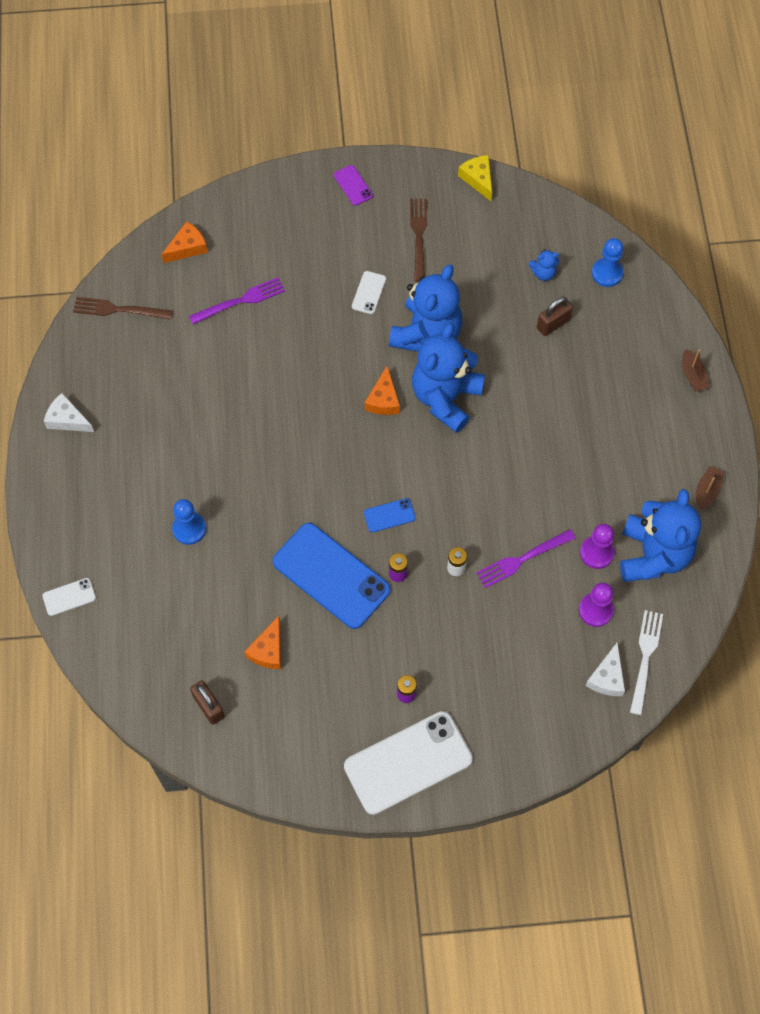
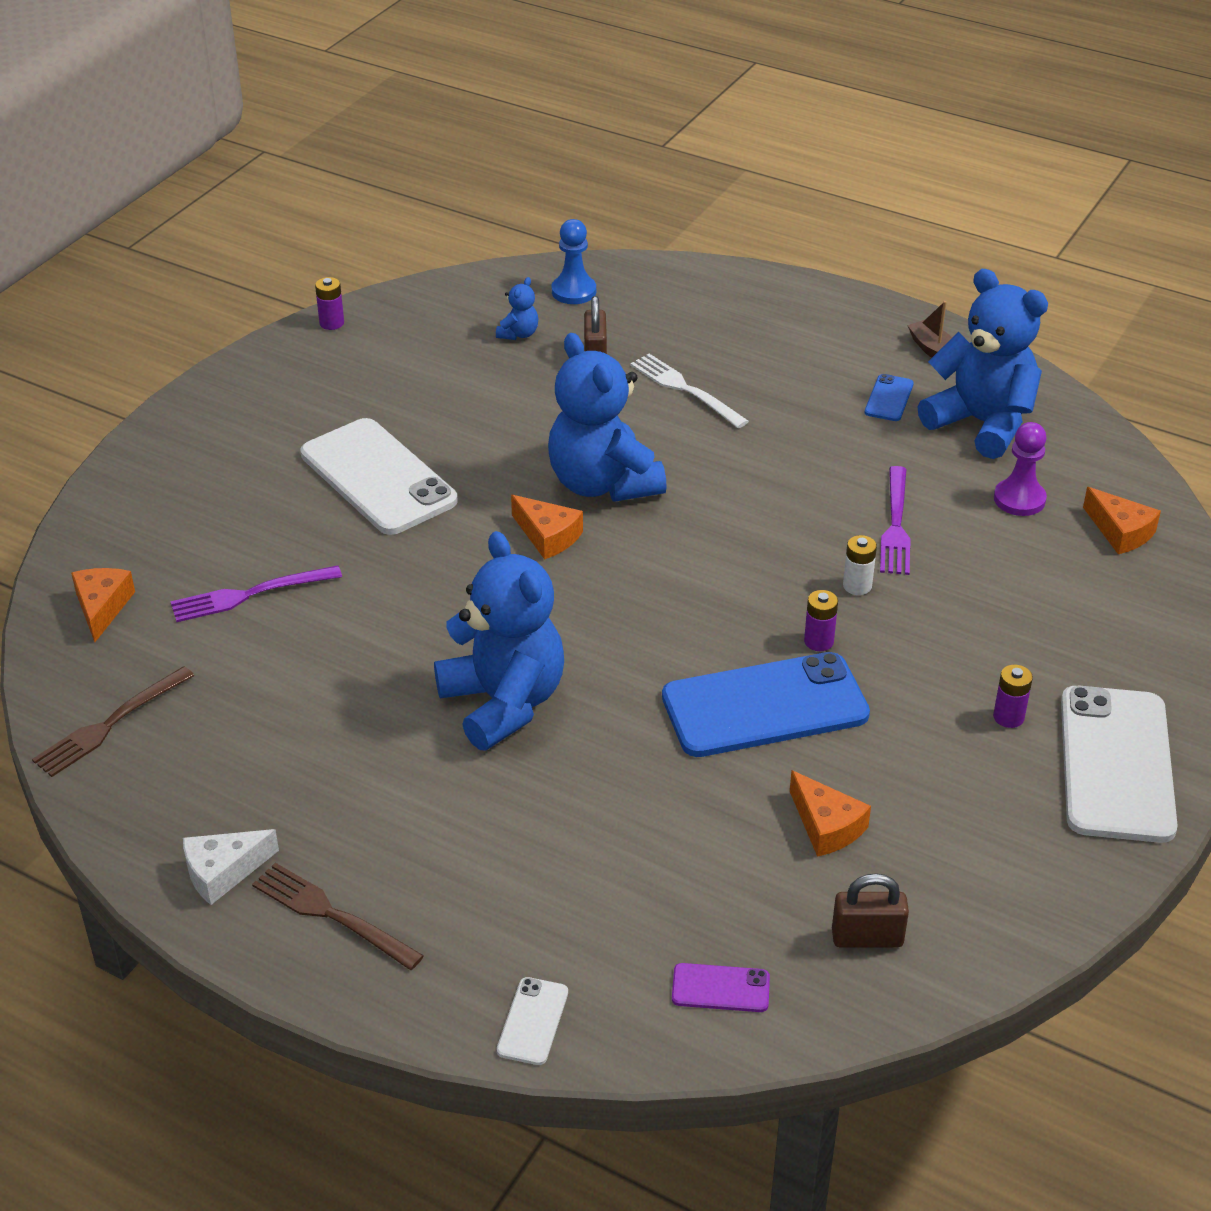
camera: 55 degrees left, 25 degrees down
(189, 529) = (551, 819): blue pawn -> none
(241, 301) = (249, 595): purple fork -> purple fork turned 120 degrees counterclockwise
(353, 185) = (208, 420): purple phone -> purple phone (720, 988)
(369, 292) = (378, 477): white phone -> white phone, size x2.31
(389, 515) = (724, 609): blue phone -> blue phone (888, 398)
(418, 236) = (349, 401): brown fork -> brown fork (331, 915)
(426, 333) = (494, 457): blue teddy bear -> blue teddy bear (503, 703)
(478, 179) = (331, 323): yellow cheese -> purple battery
(596, 553) = (940, 463): purple pawn -> none
(607, 677) = (1120, 532): white cheese -> orange cheese
(645, 657) = (1116, 490): white fork -> white fork (684, 389)
(693, 375) = (773, 294): brown boat -> none

